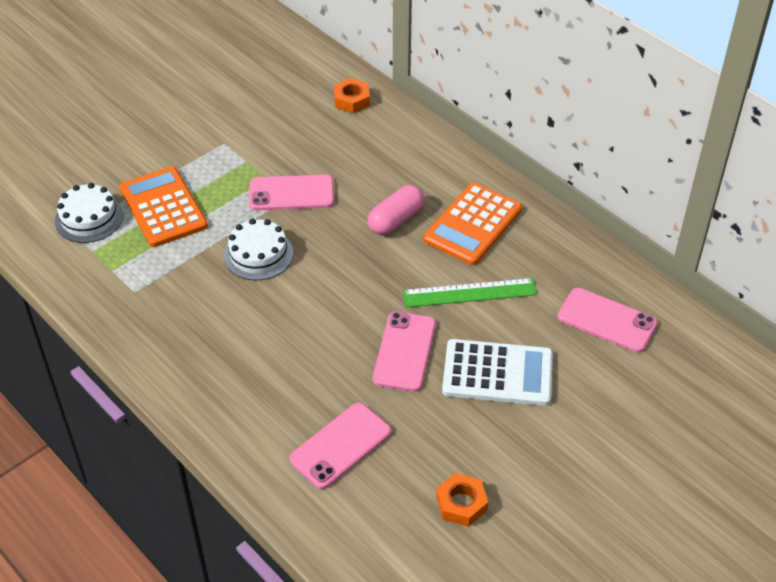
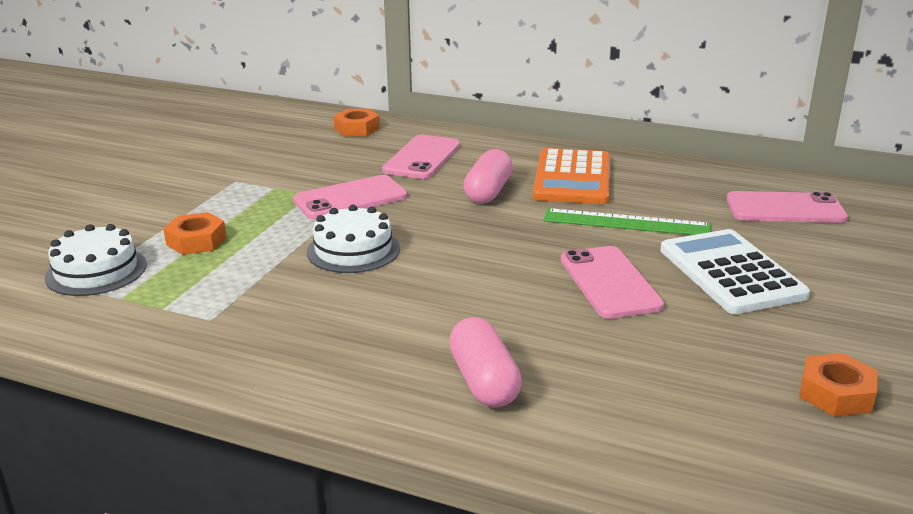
camera: 25 degrees left, 20 degrees down
(163, 207) = (196, 241): orange calculator -> orange nut
(259, 408) = (484, 381): none -> pink capsule
(340, 445) = (627, 385): pink phone -> pink phone (422, 158)
(469, 293) = (626, 223): green ruler -> green ruler turned 45 degrees clockwise
(497, 373) = (731, 272): white calculator -> white calculator turned 90 degrees counterclockwise

